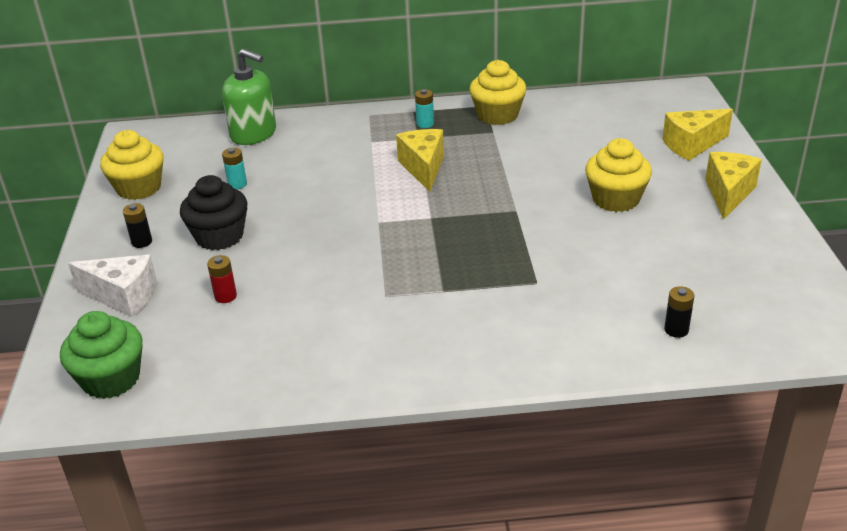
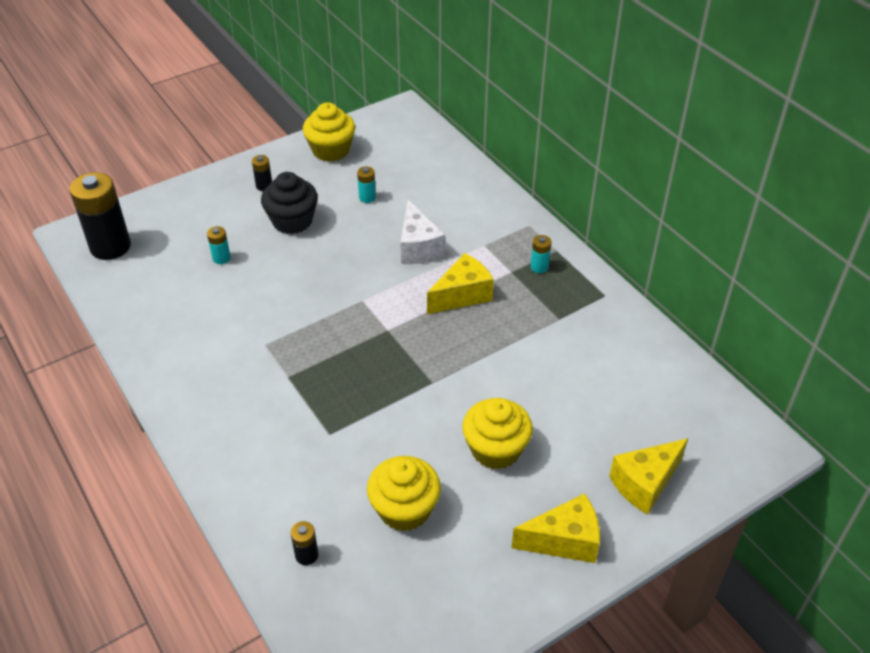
camera: 60 degrees right, 10 degrees up
(111, 379) = (110, 247): green cupcake -> black battery
(123, 297) = (197, 209): white cheese -> white cheese (418, 247)
(225, 296) = (221, 258): red battery -> turquoise battery
(253, 134) = (447, 172): green soap dispenser -> none
(497, 115) = (593, 310): yellow cupcake -> yellow cupcake (404, 509)
(692, 145) = (645, 483): yellow cheese -> yellow cheese turned 75 degrees counterclockwise

